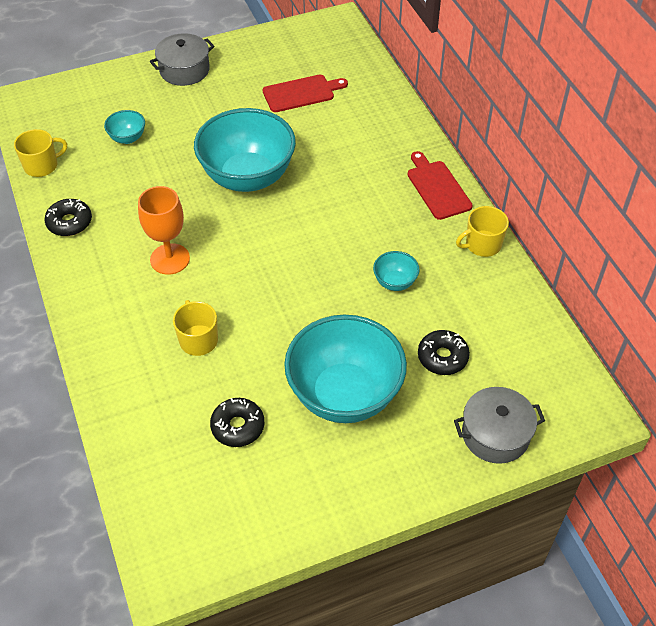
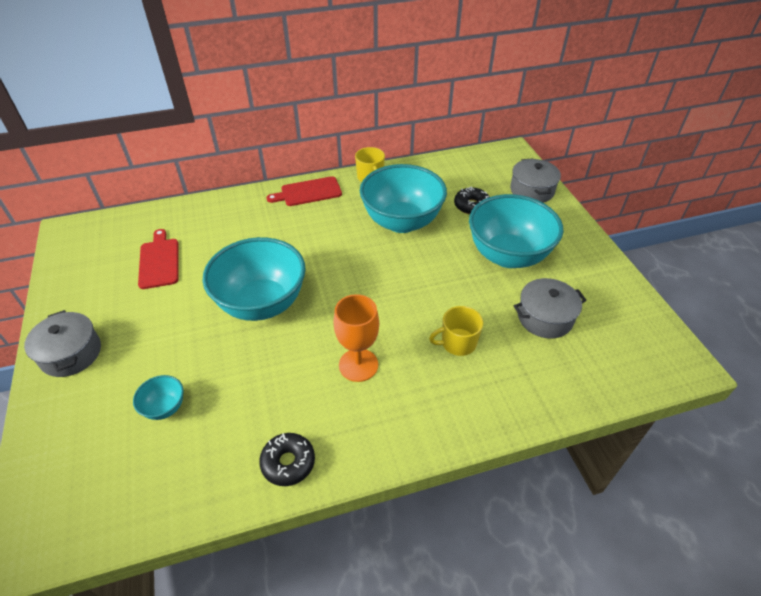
camera: 85 degrees left, 5 degrees down
(42, 166) = (179, 503): yellow mug -> none
(238, 426) = (545, 317): black donut -> grey pot
(395, 282) = (402, 222): turquoise bowl -> turquoise bowl, size x2.35

